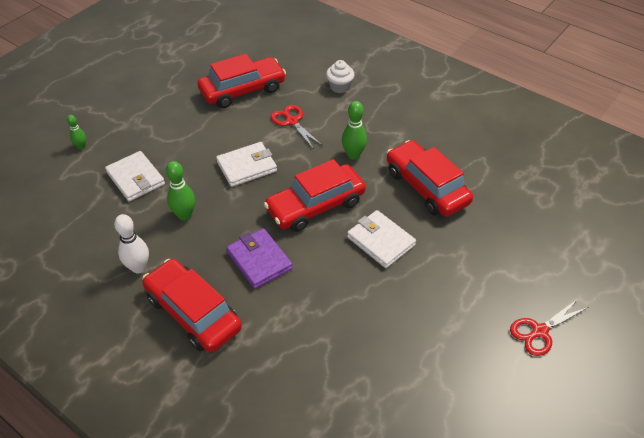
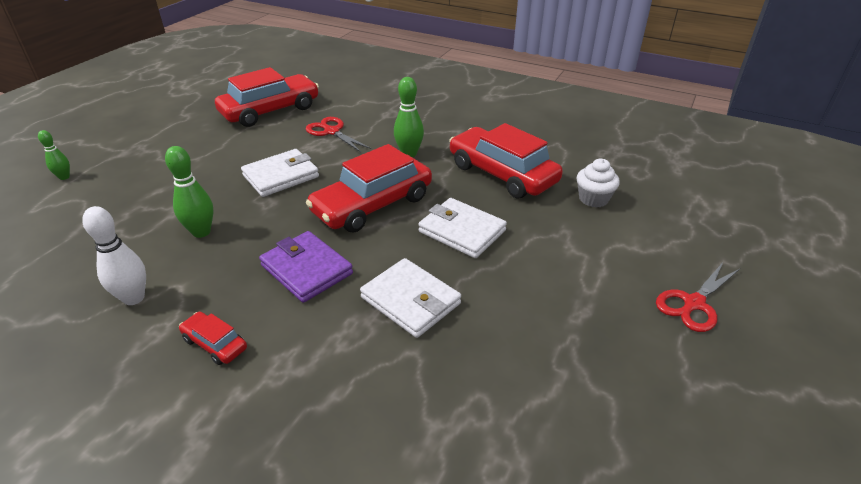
camera: 10 degrees left, 10 degrees down
(136, 178) = (135, 201): white wallet -> white wallet (410, 301)
(193, 313) = (215, 344): red car -> red car, size x0.45
(339, 87) = (381, 99): white cupcake -> white cupcake (593, 199)

